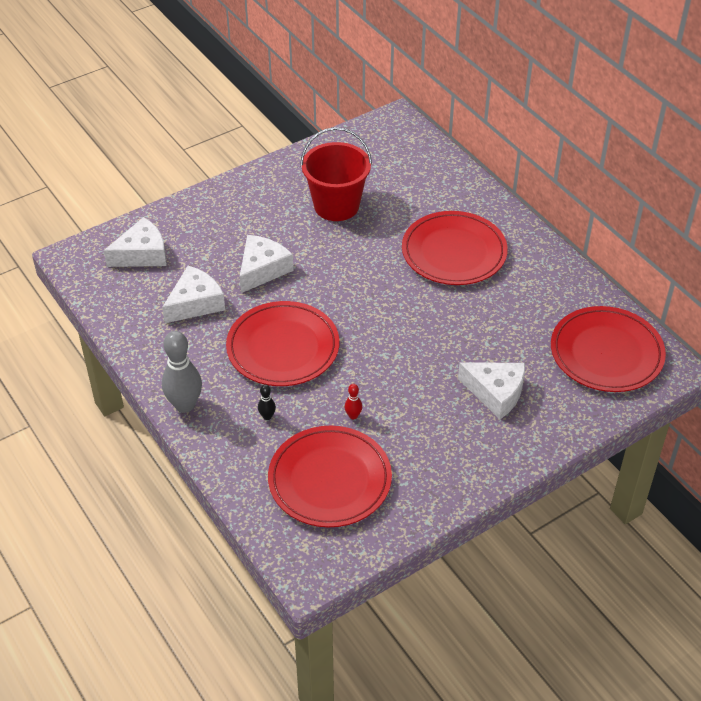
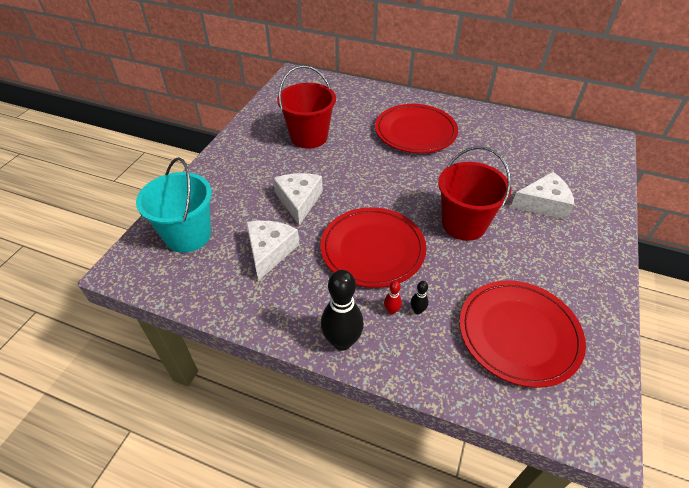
camera: 35 degrees left, 0 degrees up
(142, 254) = (188, 235): white cheese -> turquoise bucket
(185, 405) = (342, 341): grey bowling pin -> black bowling pin
(353, 416) = (477, 272): red bowling pin -> red bowling pin (391, 311)
(391, 369) = (463, 224): none -> red bucket
(606, 353) = (569, 148): red plate -> none

